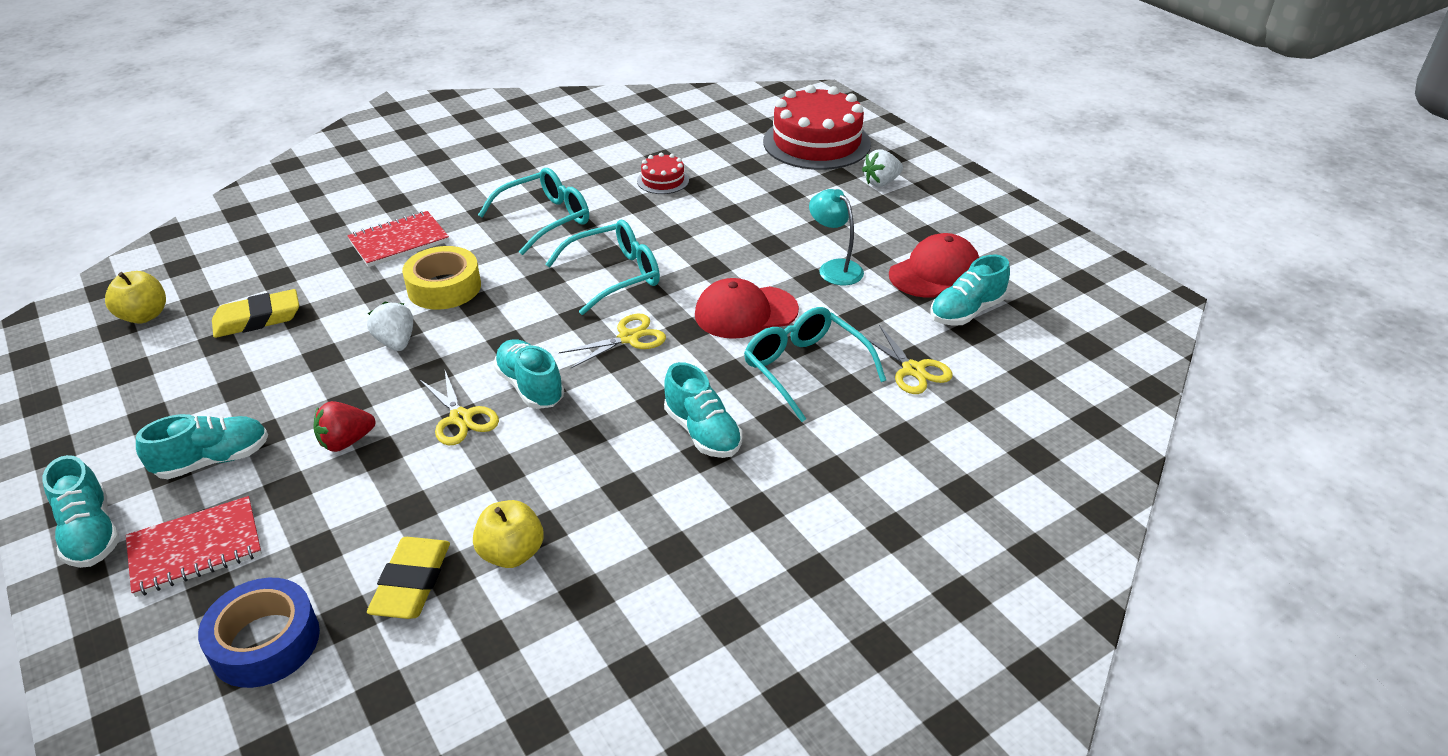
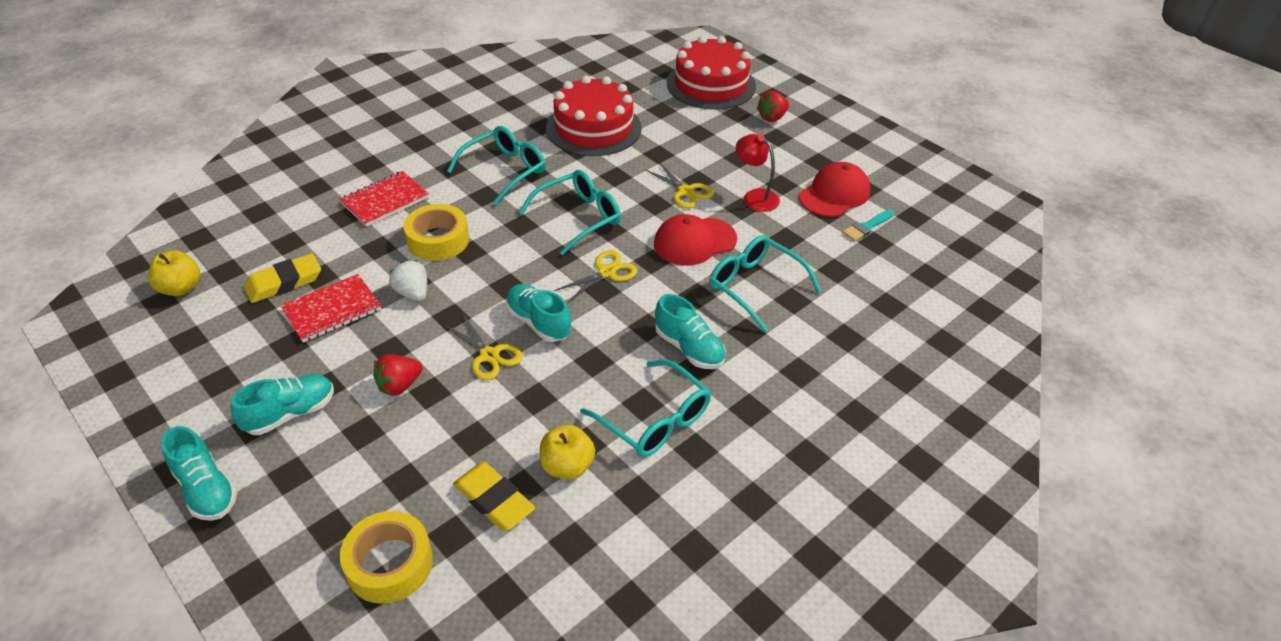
camera: 10 degrees left, 5 degrees up
(195, 548) = (302, 492): red notebook -> red notebook (332, 310)
(265, 642) = (389, 564): blue tape -> yellow tape
(412, 583) = (494, 500): yellow eraser -> yellow eraser turned 45 degrees counterclockwise
(635, 511) = (655, 420): none -> turquoise glasses
(663, 180) = (593, 128): red cake -> red cake, size x2.18
(834, 268) = (755, 197): turquoise lamp -> red lamp
(881, 182) = (772, 117): white strawberry -> red strawberry
(913, 370) = (838, 280): yellow scissors -> yellow scissors (685, 191)
(966, 312) = (867, 226): turquoise shoe -> turquoise brush

